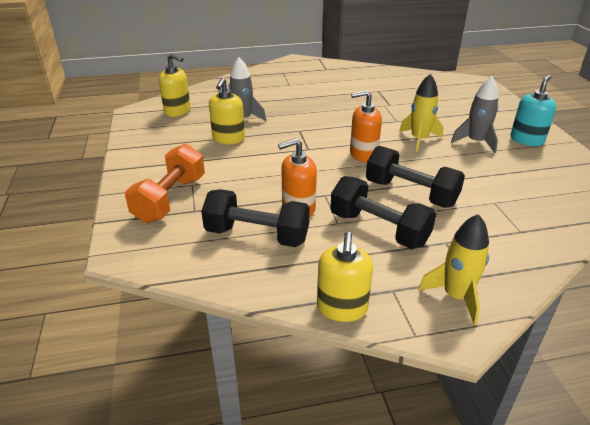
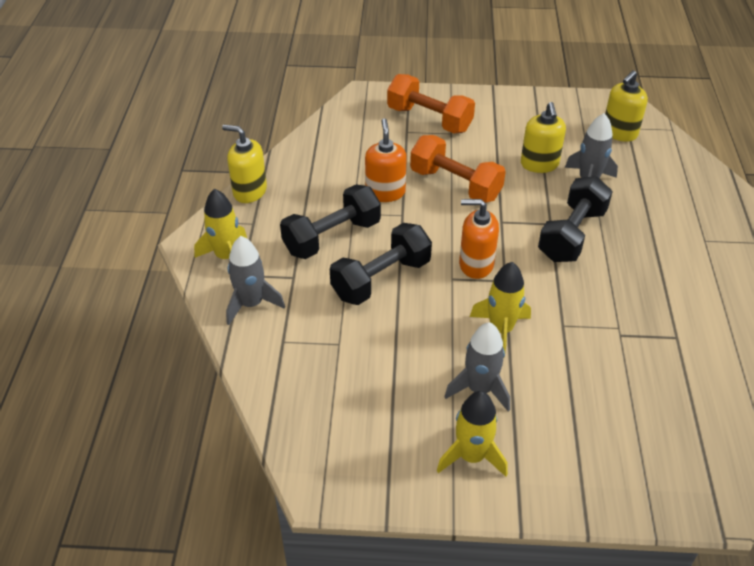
camera: 105 degrees right, 10 degrees up
(228, 139) = (539, 164): yellow soap dispenser -> yellow soap dispenser turned 120 degrees counterclockwise
(257, 235) = (355, 162): black dumbbell -> black dumbbell (572, 235)
(271, 173) = (455, 185): none -> orange dumbbell
(363, 154) = (476, 264): orange soap dispenser -> orange soap dispenser turned 90 degrees counterclockwise
(499, 260) = (251, 304): none -> grey rocket
(526, 140) = (471, 456): turquoise soap dispenser -> yellow rocket

